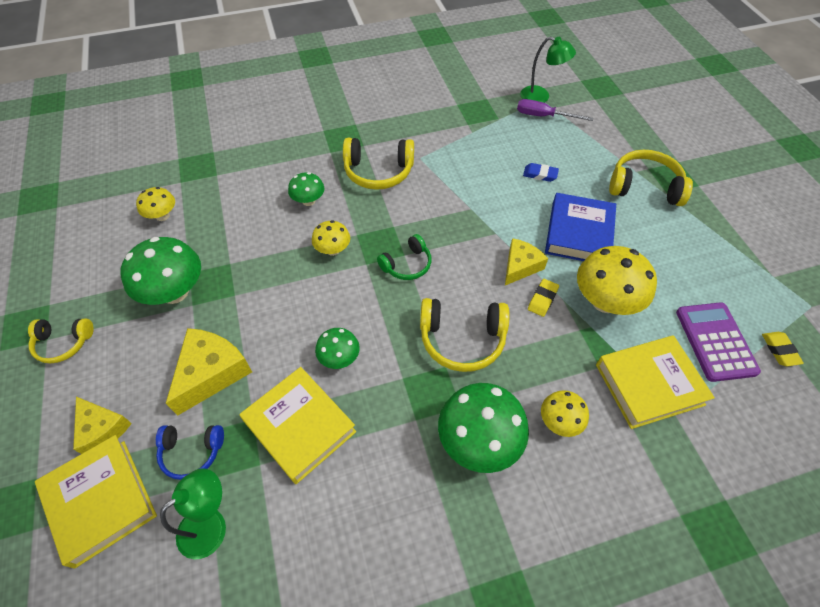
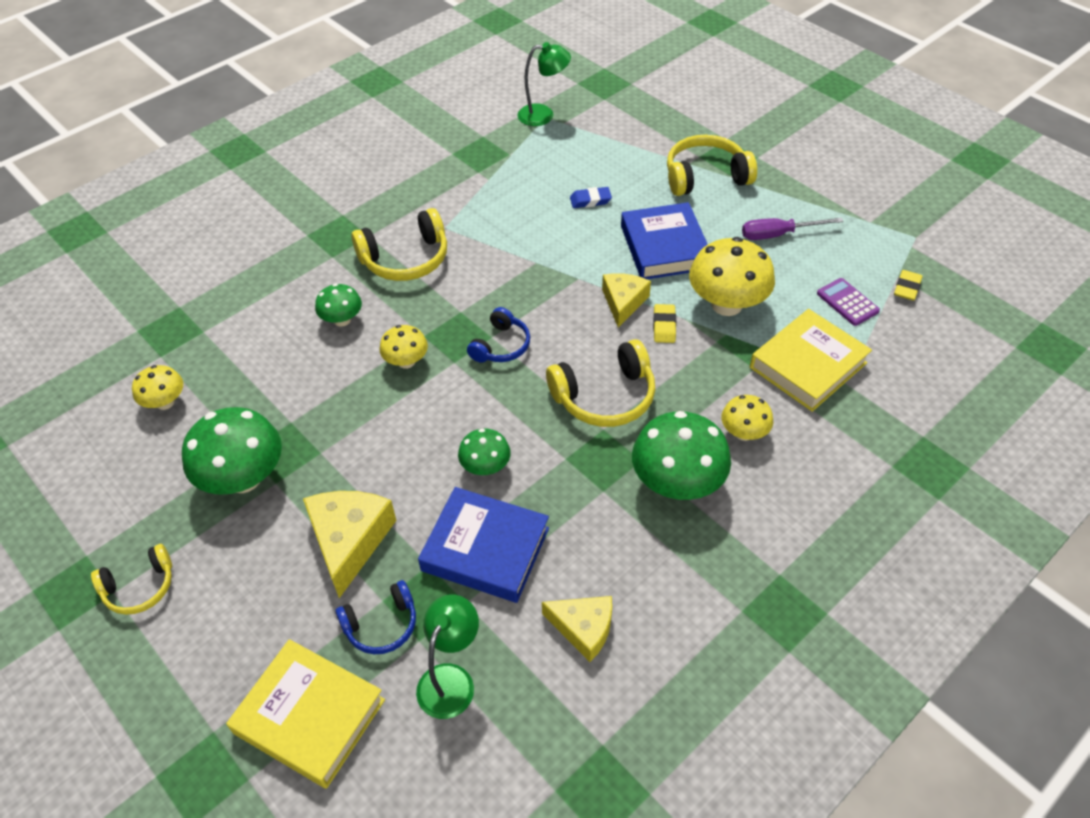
camera: 25 degrees left, 5 degrees down
(102, 429) = (258, 650): yellow cheese -> yellow cheese (583, 629)
(299, 427) = (485, 549): yellow book -> blue book
(407, 265) = (501, 346): green headphones -> blue headphones
(543, 116) = (559, 136): purple screwdriver -> purple screwdriver (778, 234)
(715, 341) = (847, 302): purple calculator -> purple calculator, size x0.62
(780, 350) = (907, 288): yellow eraser -> yellow eraser turned 60 degrees clockwise

